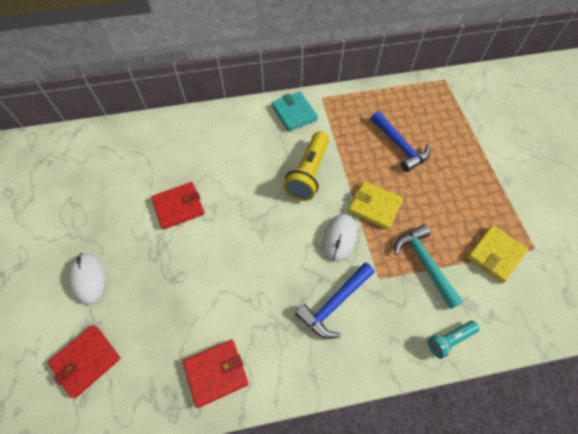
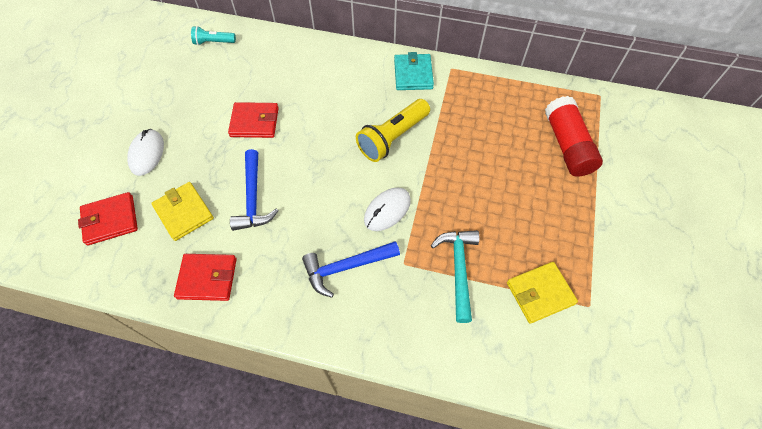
camera: 25 degrees right, 0 degrees up
(374, 207) = (440, 195): yellow wallet -> yellow wallet (184, 212)
(400, 146) = (504, 146): blue hammer -> blue hammer (253, 198)
(445, 127) = (567, 145): none -> red glue stick
(449, 340) = (438, 350): turquoise flashlight -> turquoise flashlight (213, 42)

